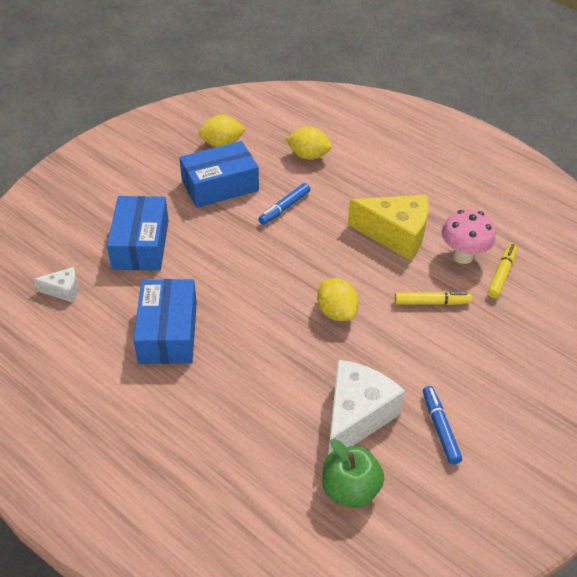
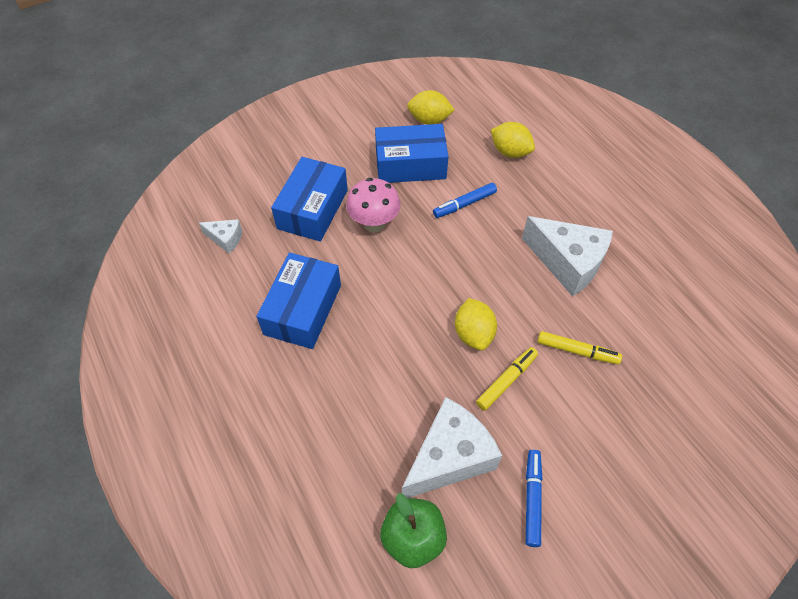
camera: 20 degrees right, 10 degrees up
(395, 235) = (567, 263): yellow cheese -> white cheese
(463, 256) = (631, 306): pink mushroom -> pink mushroom (374, 224)
(501, 274) = (666, 339): yellow marker -> yellow marker (506, 381)

